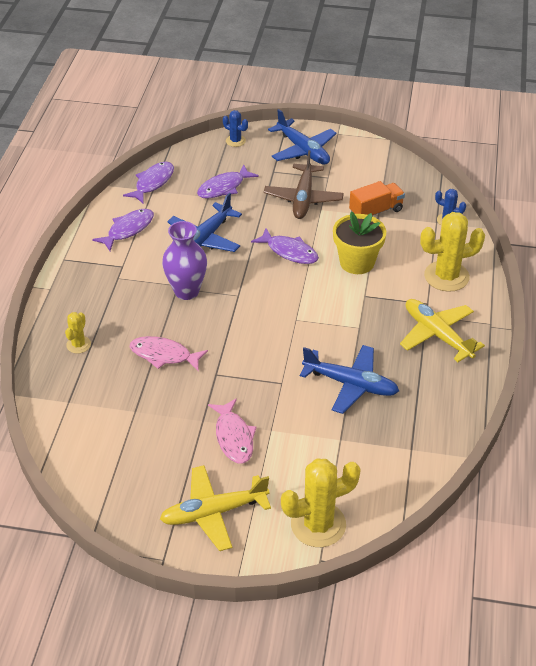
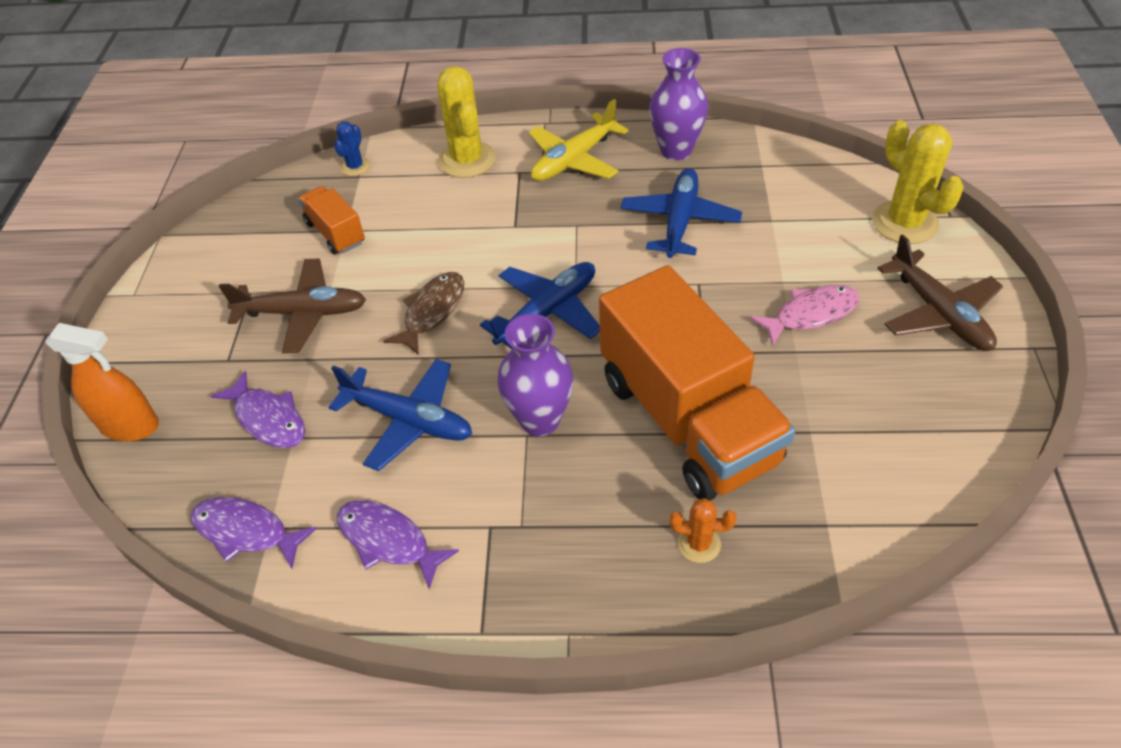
camera: 95 degrees left, 5 degrees up
(78, 345) = (699, 544): yellow cactus -> orange cactus
(164, 355) = (687, 420): pink fish -> orange truck
(213, 512) = (938, 313): yellow plane -> brown plane
(235, 141) = (130, 425): blue cactus -> orange spray bottle
(289, 252) = (432, 311): purple fish -> brown fish
(303, 150) = (174, 330): blue plane -> blue plane (548, 312)
(357, 262) = (448, 240): yellow flower pot -> none
(440, 398) = (676, 150): none -> purple vase

